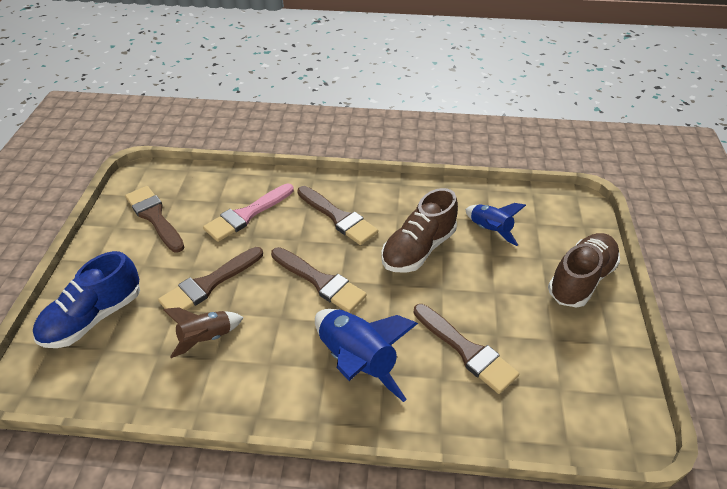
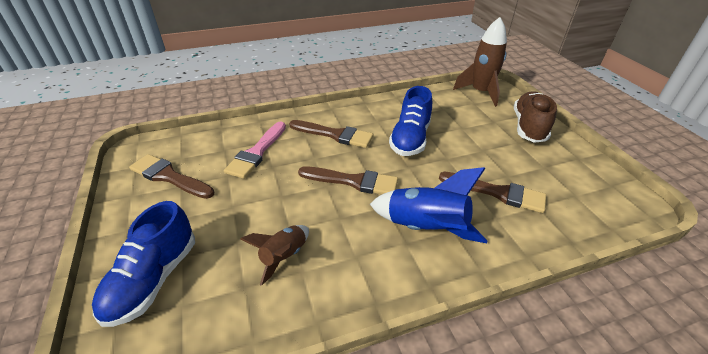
camera: 25 degrees left, 5 degrees down
(209, 284) = (257, 213): brown brush -> none
(418, 249) = (410, 139): brown shoe -> blue shoe
(490, 230) = (448, 114): blue rocket -> none
(557, 210) = (480, 92): none -> brown rocket

